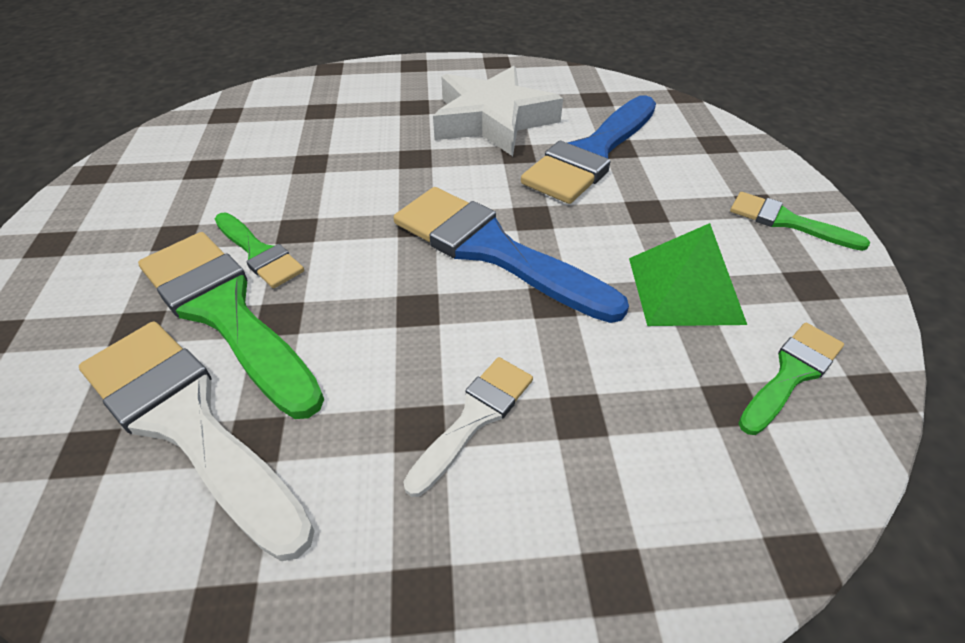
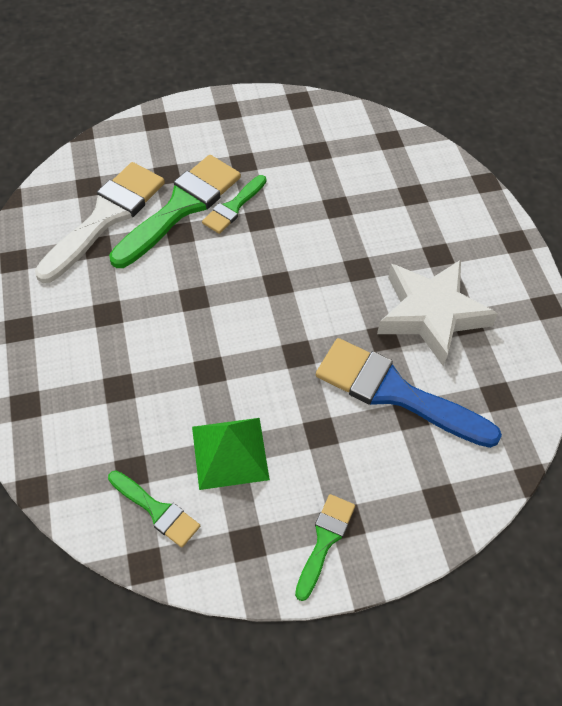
camera: 80 degrees right, 10 degrees up
(474, 417) = (114, 337): white brush -> none
(492, 250) = (255, 332): blue brush -> none

